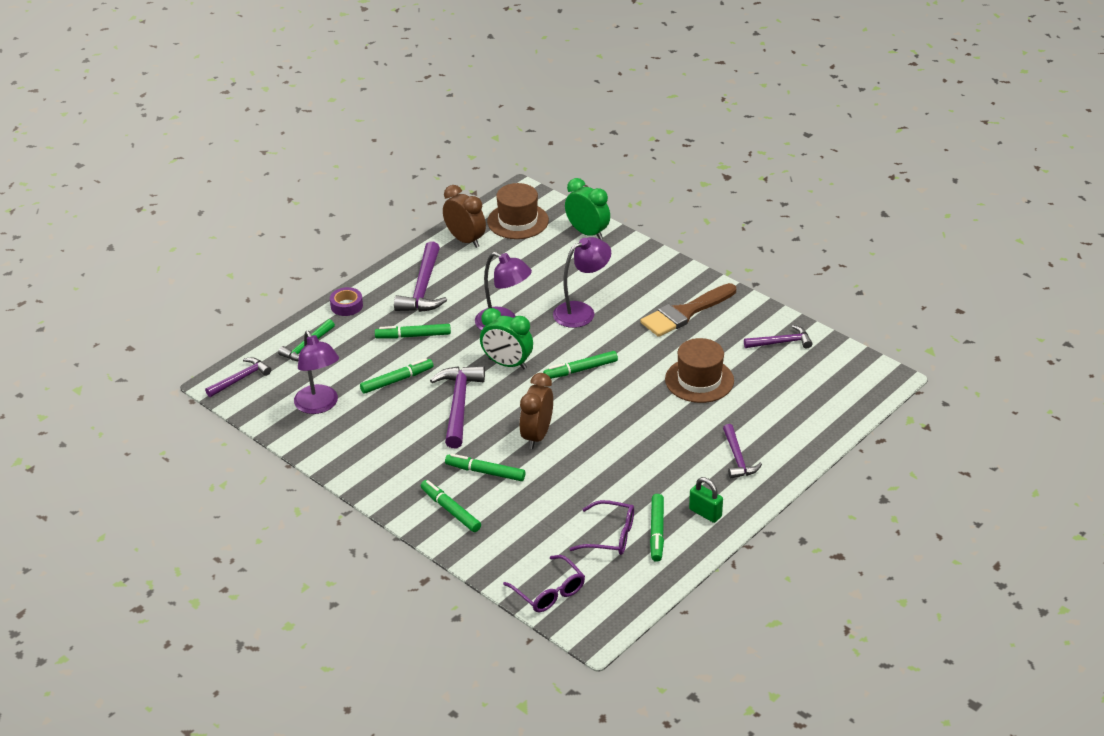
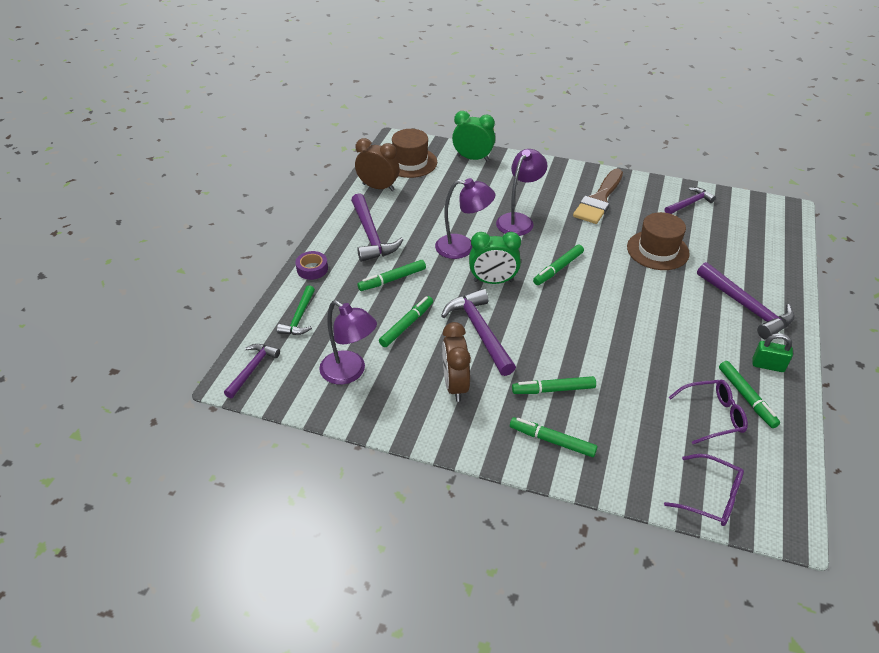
camera: 25 degrees left, 5 degrees up
(537, 436) = (570, 339): brown clock -> brown clock (455, 385)
(737, 458) = (746, 307): purple hammer -> purple hammer, size x1.63

